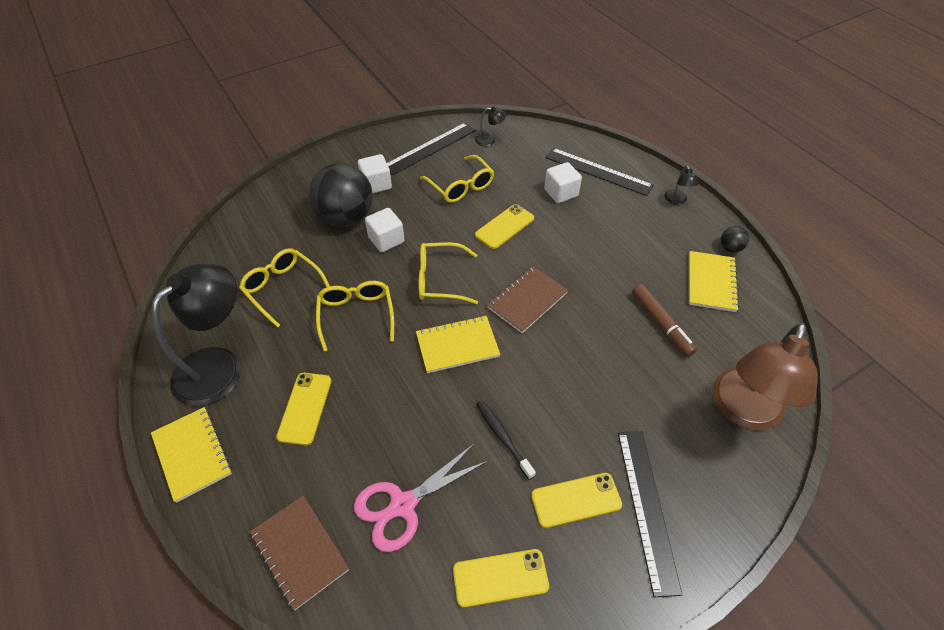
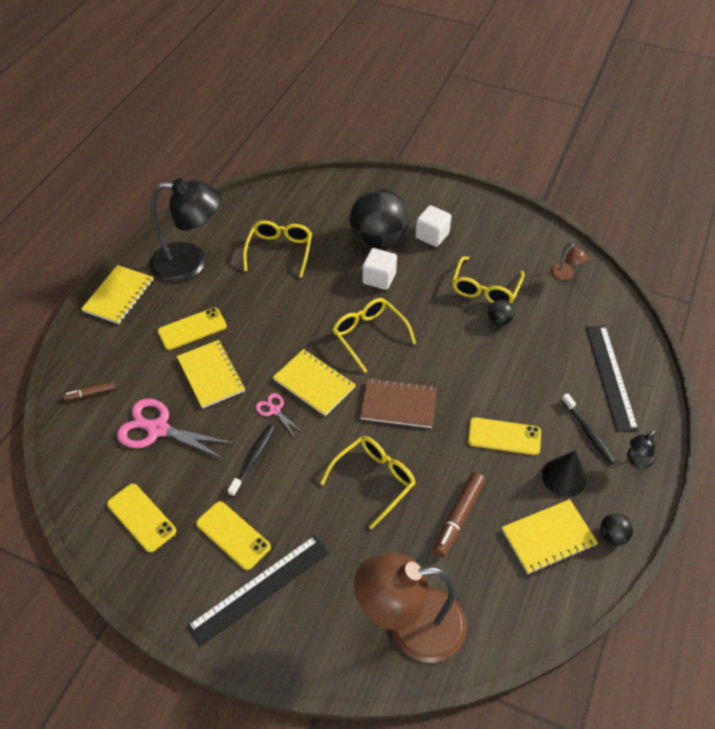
camera: 55 degrees right, 0 degrees up
(299, 551) = (90, 394): brown notebook -> brown marker
(356, 316) = (290, 307): yellow glasses -> yellow glasses (374, 480)
(377, 421) = (211, 375): none -> yellow notebook
(430, 148) = (510, 242): black ruler -> none
(462, 391) = (275, 410): none -> pink scissors
(490, 140) = (565, 275): black lamp -> brown lamp
(498, 196) = (499, 321): none -> black ball
(504, 227) = (467, 345): yellow phone -> yellow phone (504, 436)
(561, 193) = (550, 362): white cube -> none
(637, 210) = (588, 432): none -> black toothbrush
(665, 244) = (564, 477): none -> black cone

